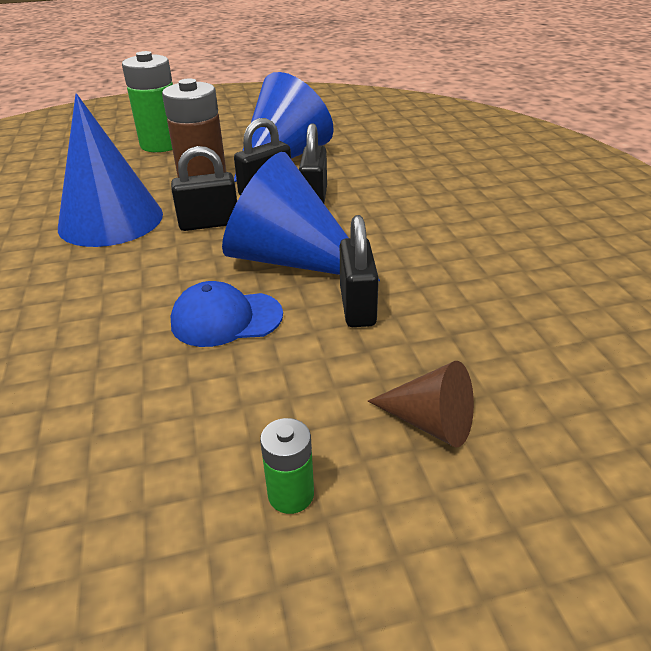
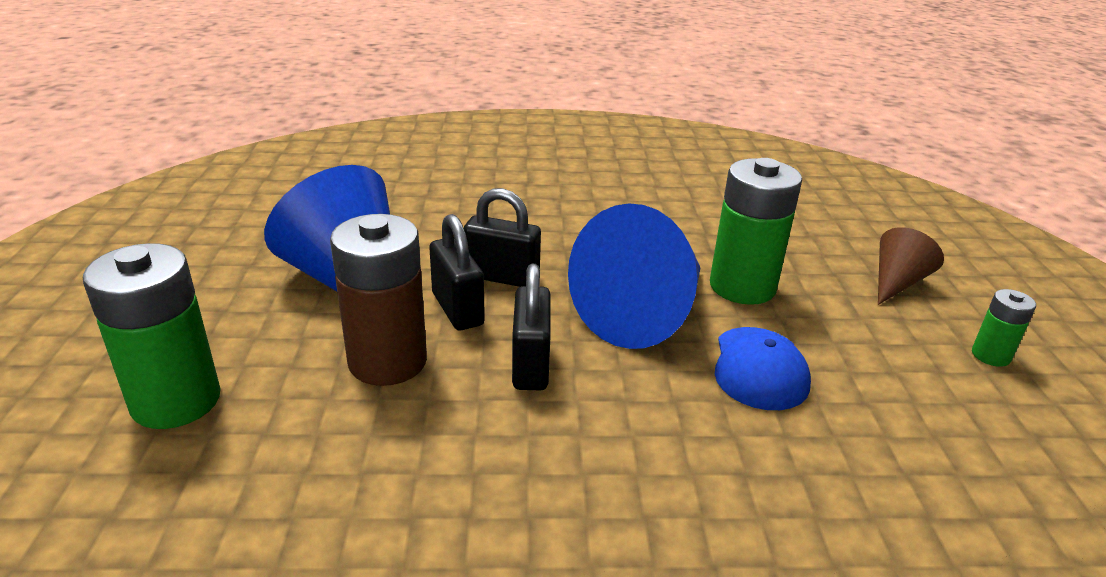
camera: 80 degrees left, 5 degrees down
(111, 220) = (471, 467): blue cone -> none
(357, 306) = (742, 287): black padlock -> green battery

